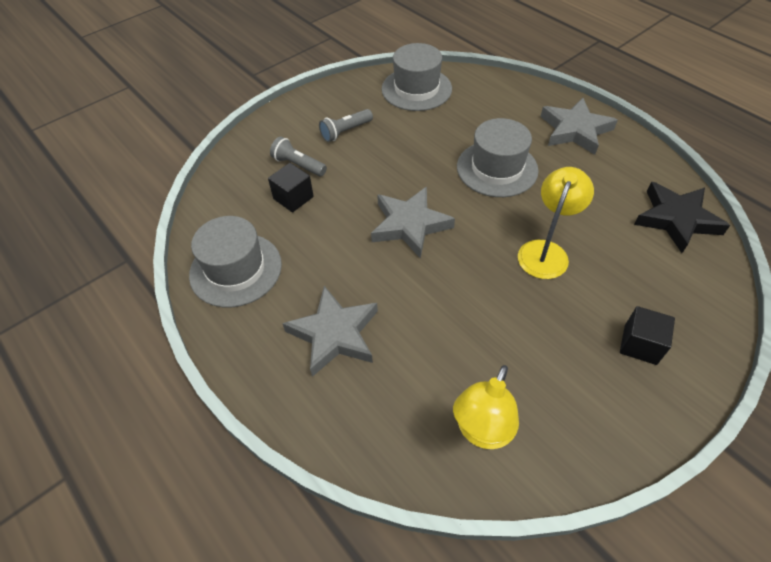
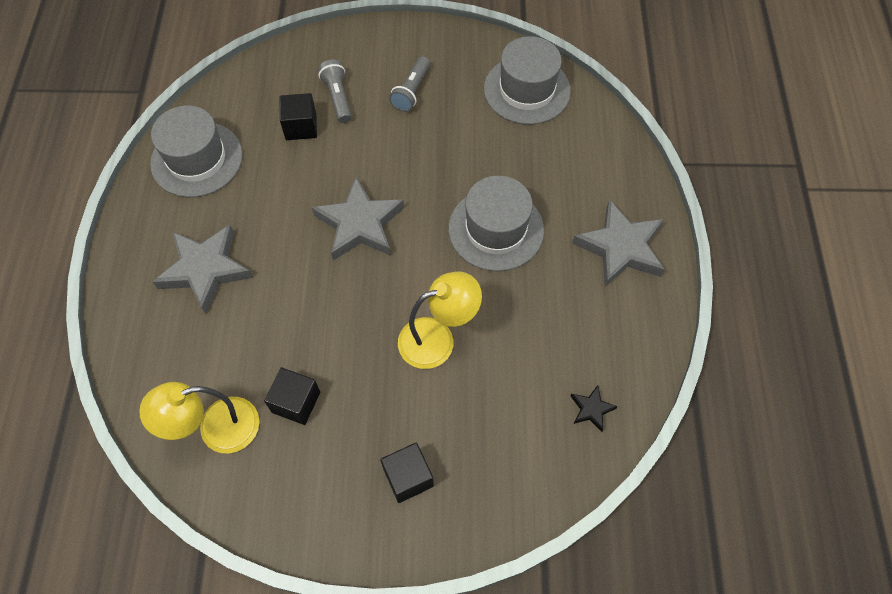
camera: 40 degrees right, 10 degrees up
(345, 132) = (411, 91): grey flashlight -> grey flashlight turned 75 degrees counterclockwise
(512, 363) = (296, 402): none -> black cube
(676, 219) = (591, 409): black star -> black star, size x0.46

